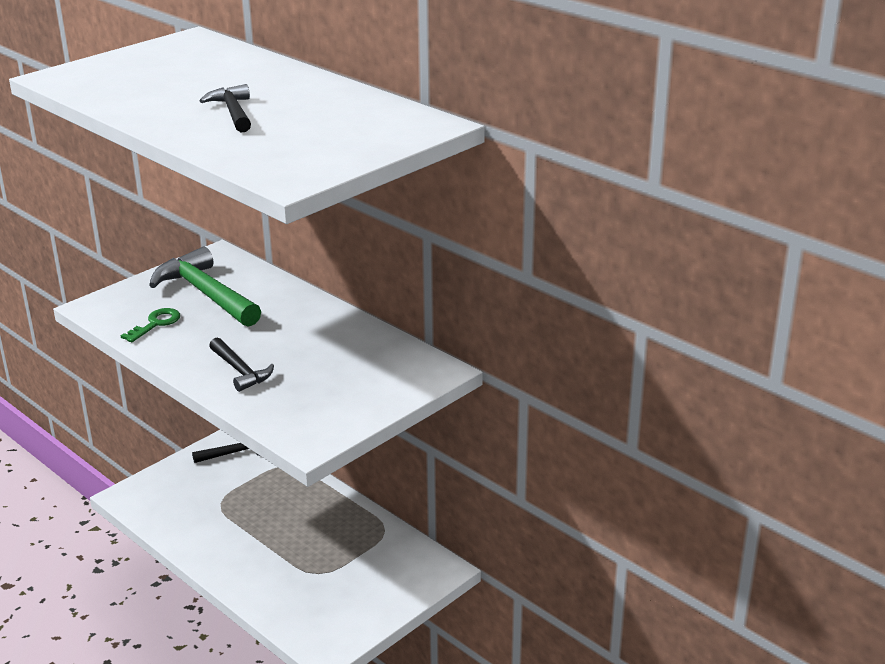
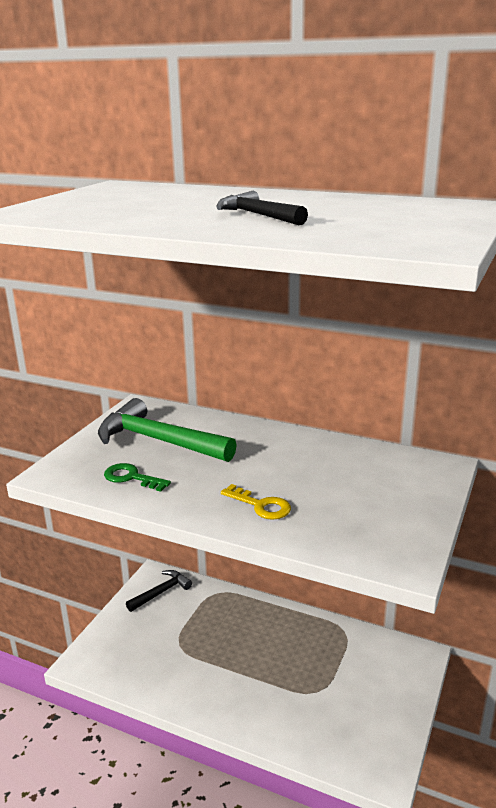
camera: 20 degrees left, 5 degrees down
(155, 324) = (132, 478): green key -> green key turned 75 degrees counterclockwise
(240, 371) = (260, 505): black hammer -> yellow key

